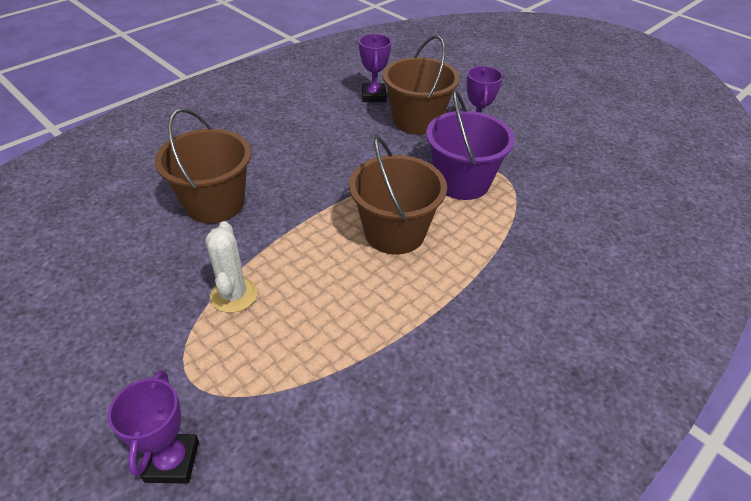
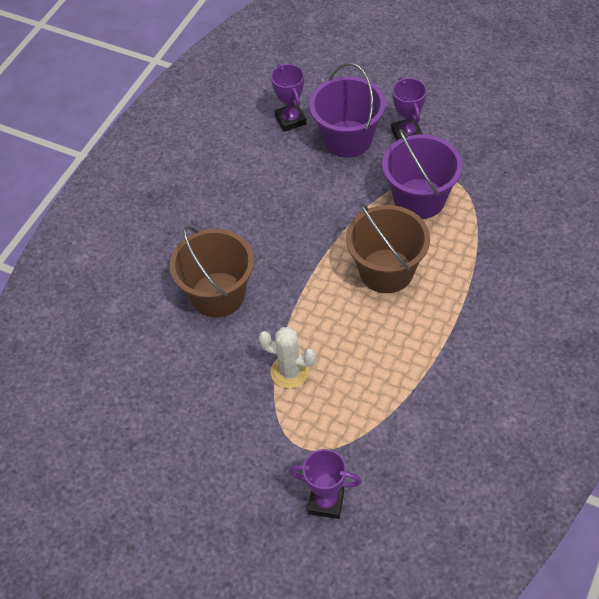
camera: 15 degrees left, 10 degrees up
(172, 461) = (326, 502): purple trophy -> purple trophy turned 60 degrees counterclockwise
(234, 295) = (289, 372): white cactus -> white cactus turned 45 degrees counterclockwise
(417, 121) = (347, 139): brown bucket -> purple bucket

